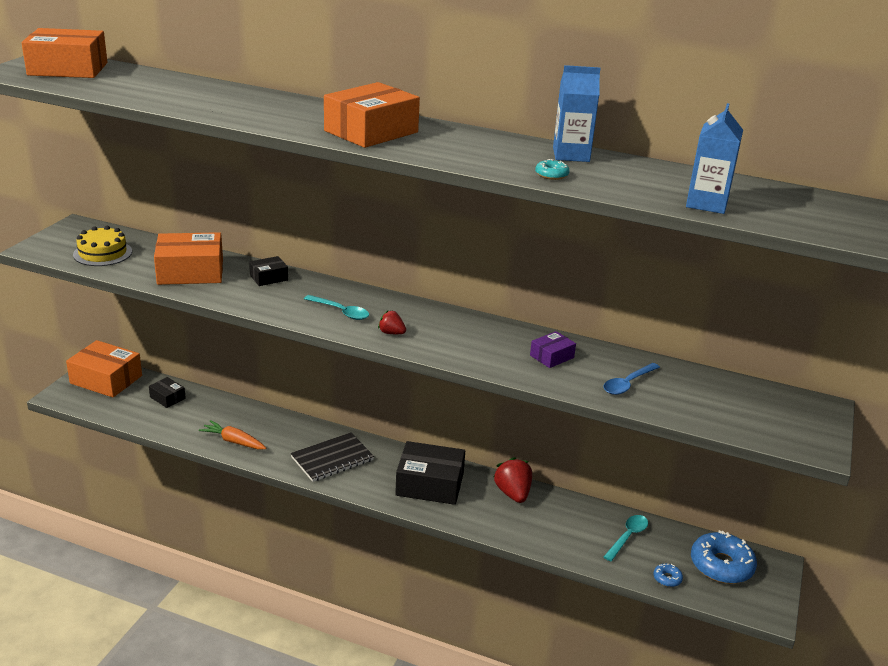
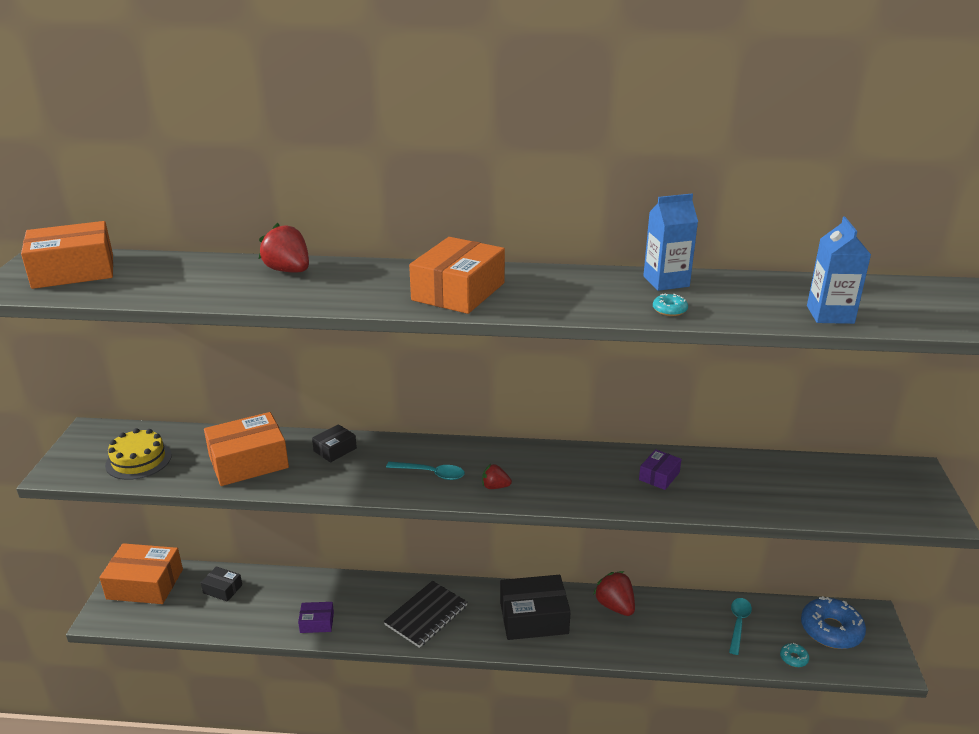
camera: 15 degrees left, 0 degrees up
(234, 441) = (317, 622): orange carrot -> purple box
(239, 95) = (288, 271): none -> red strawberry
(628, 384) = (744, 489): blue spoon -> none
(667, 578) = (793, 658): blue donut -> turquoise donut

